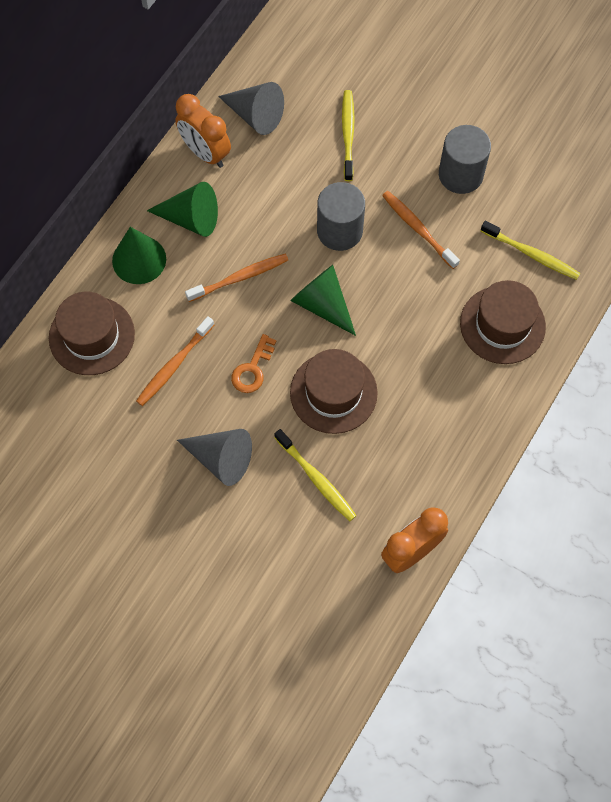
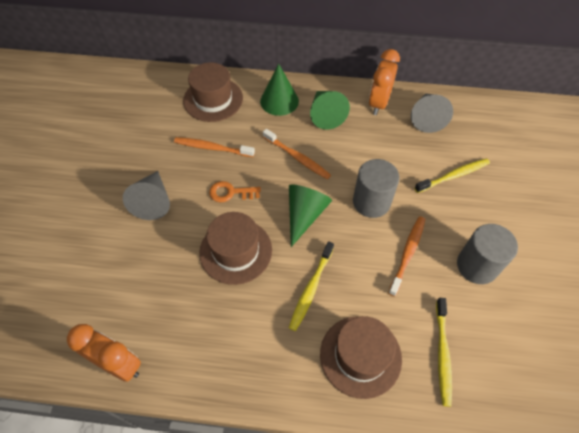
camera: 65 degrees right, 10 degrees down
(316, 479) = (159, 268): yellow toothbrush -> yellow toothbrush (311, 289)

